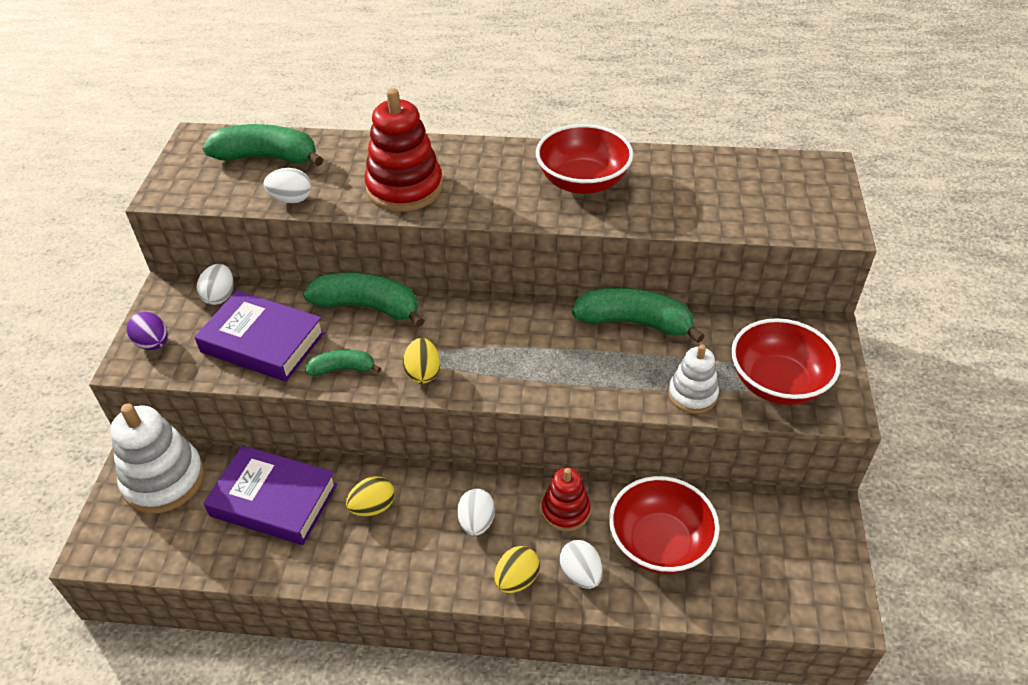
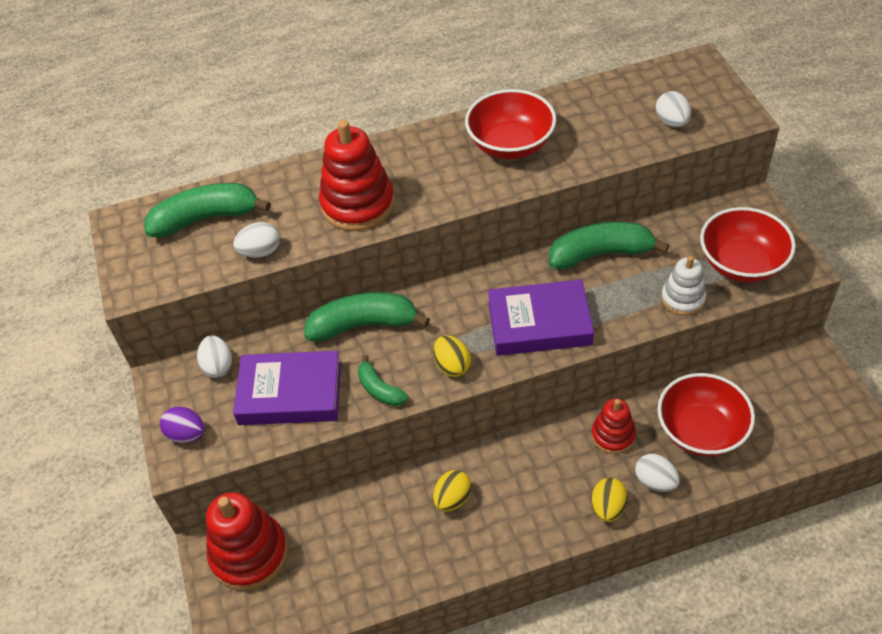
camera: 20 degrees left, 5 degrees up
(164, 480) = (249, 554): white stacking toy -> red stacking toy
(274, 500) = (362, 529): purple book -> purple book (539, 323)
(343, 369) = (380, 389): green banana -> green banana turned 105 degrees counterclockwise
(476, 522) = (547, 475): white egg -> white egg (672, 122)

